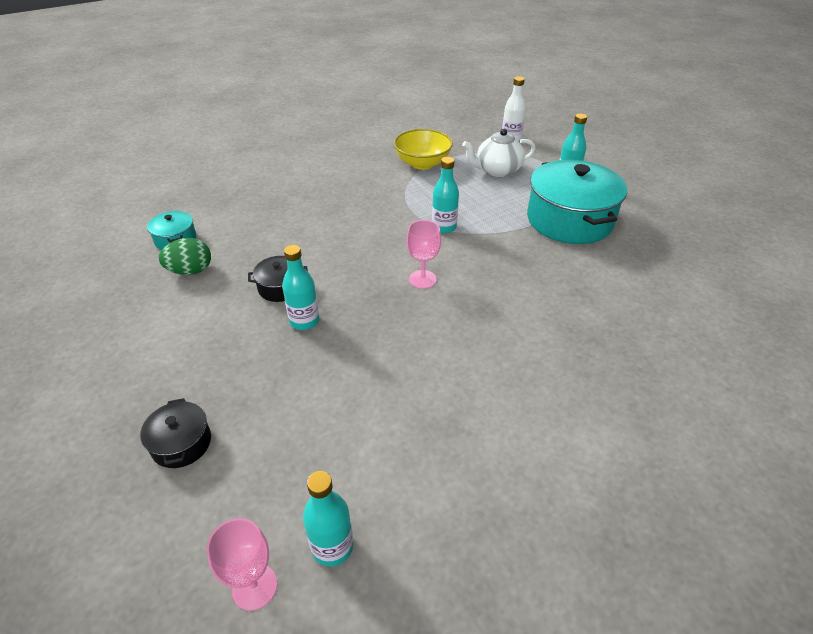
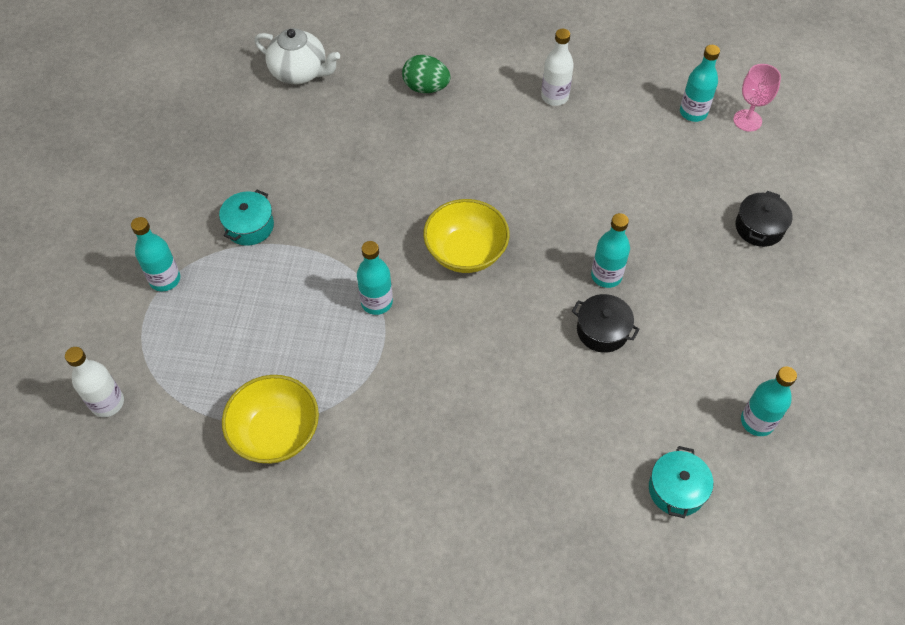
camera: 140 degrees left, 15 degrees up
(130, 295) = (757, 421): none -> turquoise bottle
(190, 271) = (681, 417): green egg -> green egg (426, 88)
(422, 279) = (466, 252): pink goblet -> yellow bowl
(497, 170) = (211, 351): white teapot -> white teapot (300, 73)
(497, 453) = (554, 97): none -> white bottle
(569, 220) = (249, 226): turquoise pot -> turquoise pot, size x0.46

